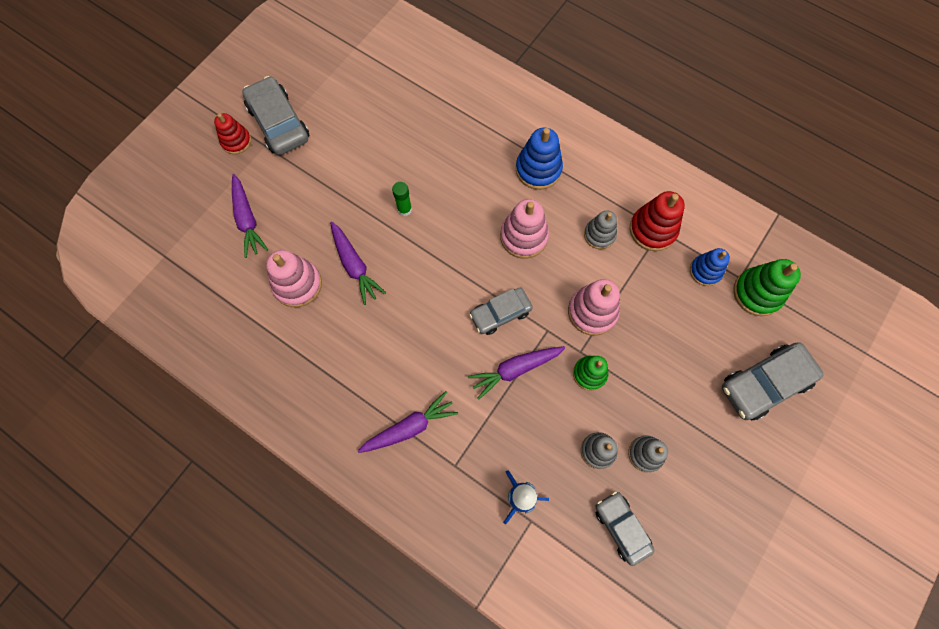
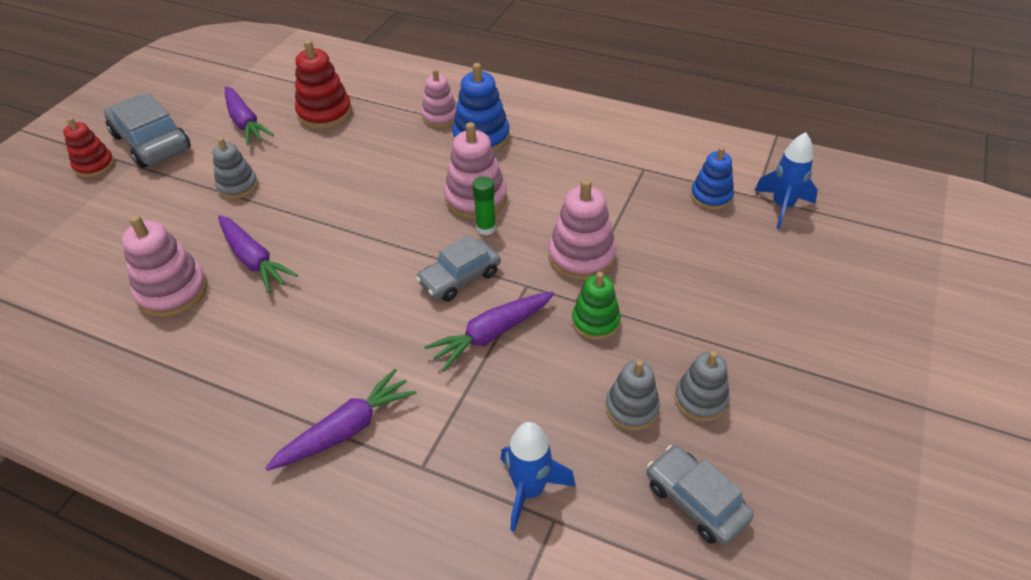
camera: 10 degrees left, 25 degrees down
(247, 220) = (104, 236): purple carrot -> purple carrot (245, 123)
(404, 209) = (318, 196): green glue stick -> green glue stick (486, 228)
(508, 138) = (440, 117): none -> pink stacking toy
(599, 235) = (570, 183): grey stacking toy -> grey stacking toy (238, 186)
(652, 229) = (634, 169): red stacking toy -> red stacking toy (325, 113)
(757, 293) = (782, 207): green stacking toy -> blue rocket
(764, 384) = (830, 293): grey car -> none

